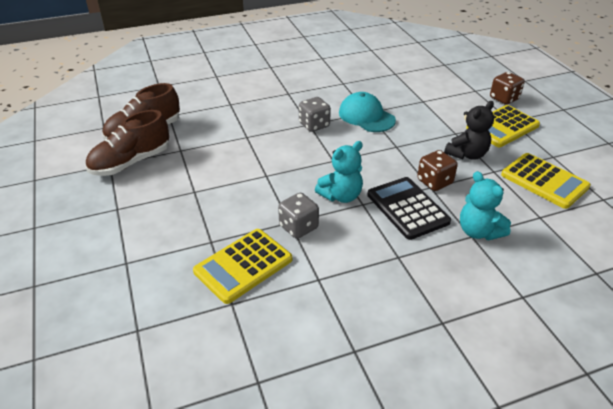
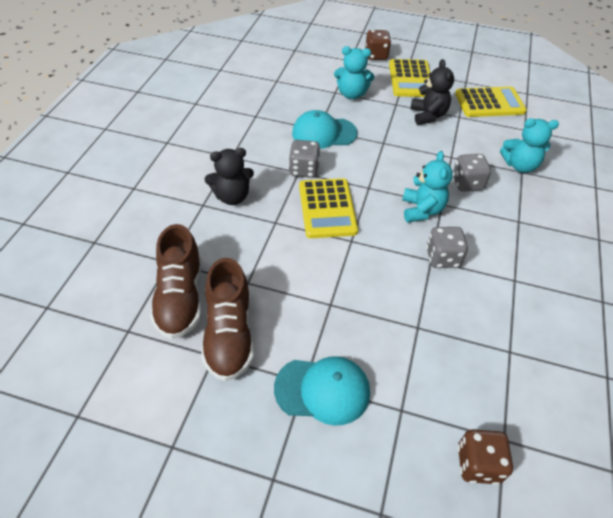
camera: 55 degrees left, 10 degrees up
(116, 219) = (322, 390): none -> turquoise cap
(243, 265) = (467, 320): yellow calculator -> yellow calculator (327, 208)
(250, 110) = (232, 197): none -> black teddy bear
(407, 208) = (467, 183): black calculator -> grey dice
(432, 109) = (352, 94): none -> turquoise teddy bear
(434, 182) = (447, 151): brown dice -> brown dice (478, 464)

